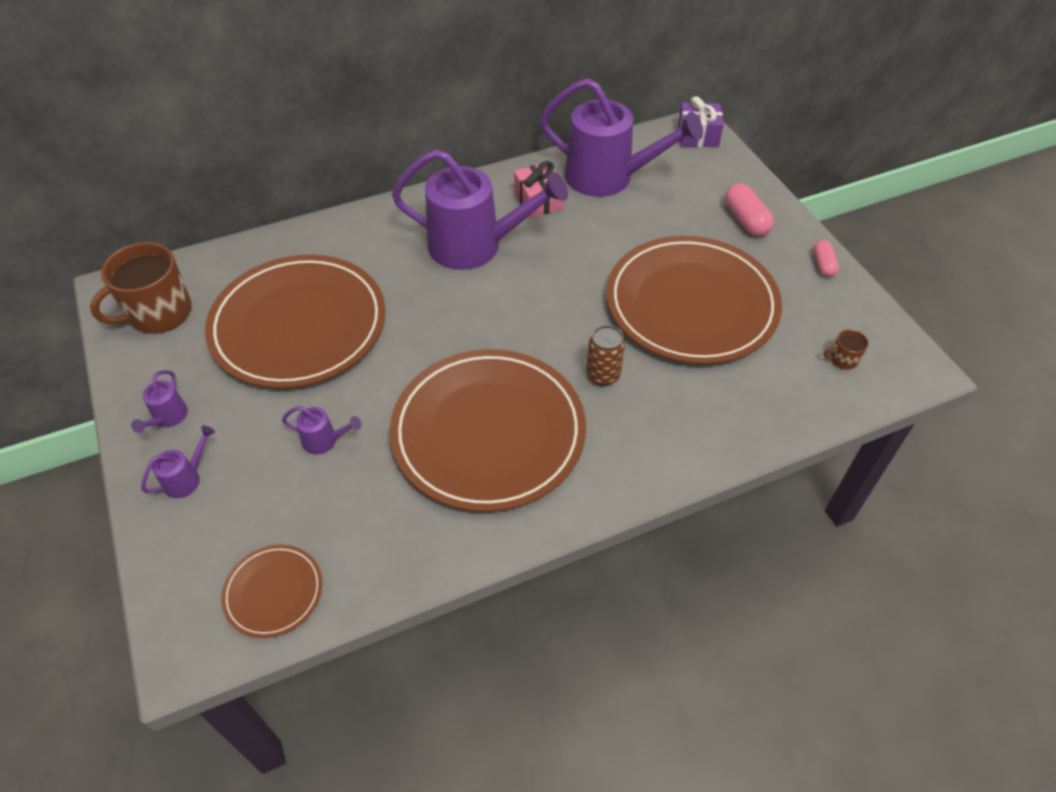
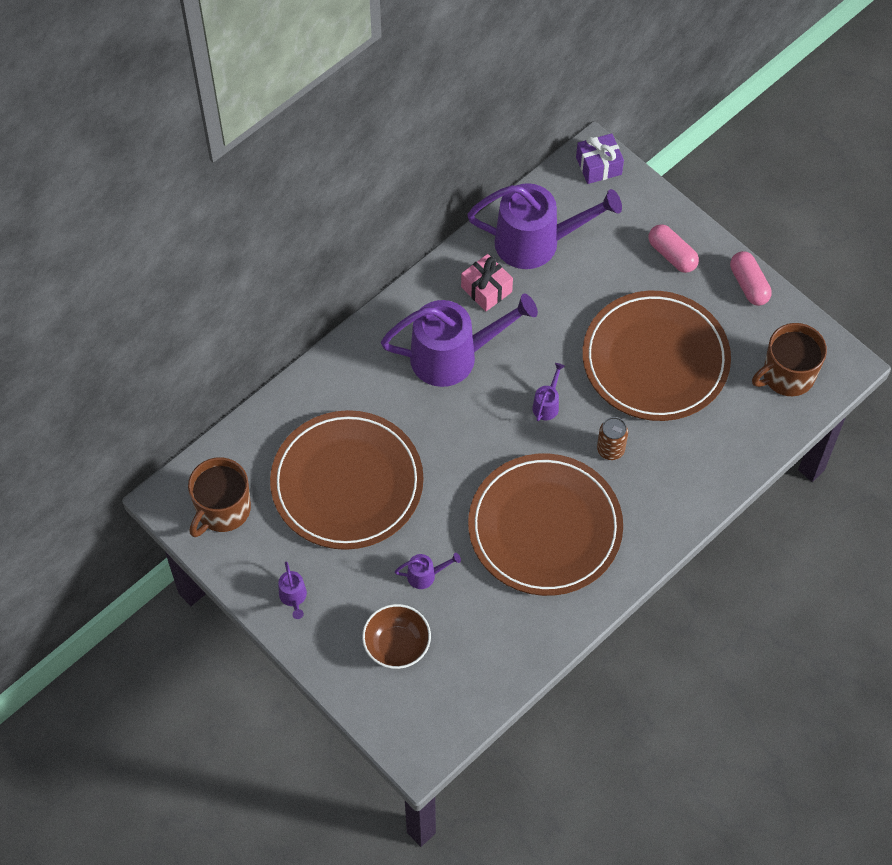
camera: 20 degrees left, 10 degrees up
(187, 478) = (340, 639): purple watering can -> purple watering can (547, 404)
(245, 507) = (397, 646): none -> brown bowl
(273, 592) = (454, 697): brown plate -> none
(823, 265) = (749, 285): pink capsule -> pink capsule, size x1.58
(843, 359) = (787, 375): brown mug -> brown mug, size x2.32

